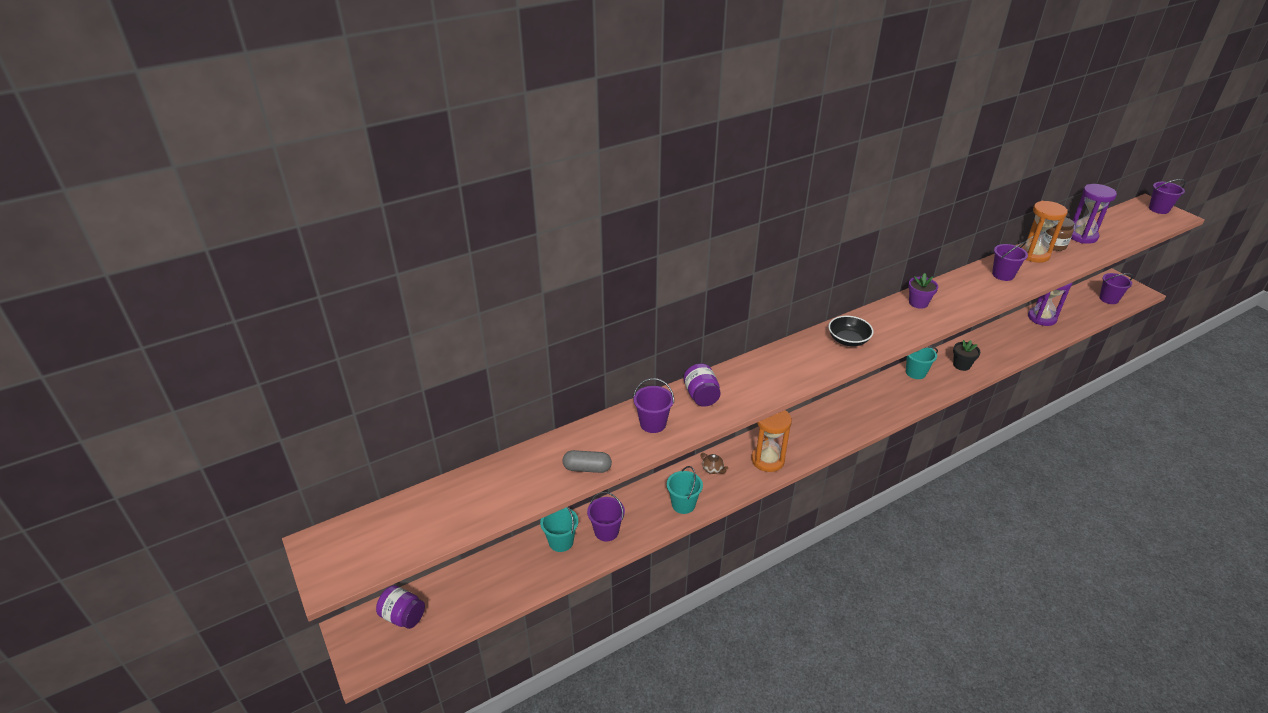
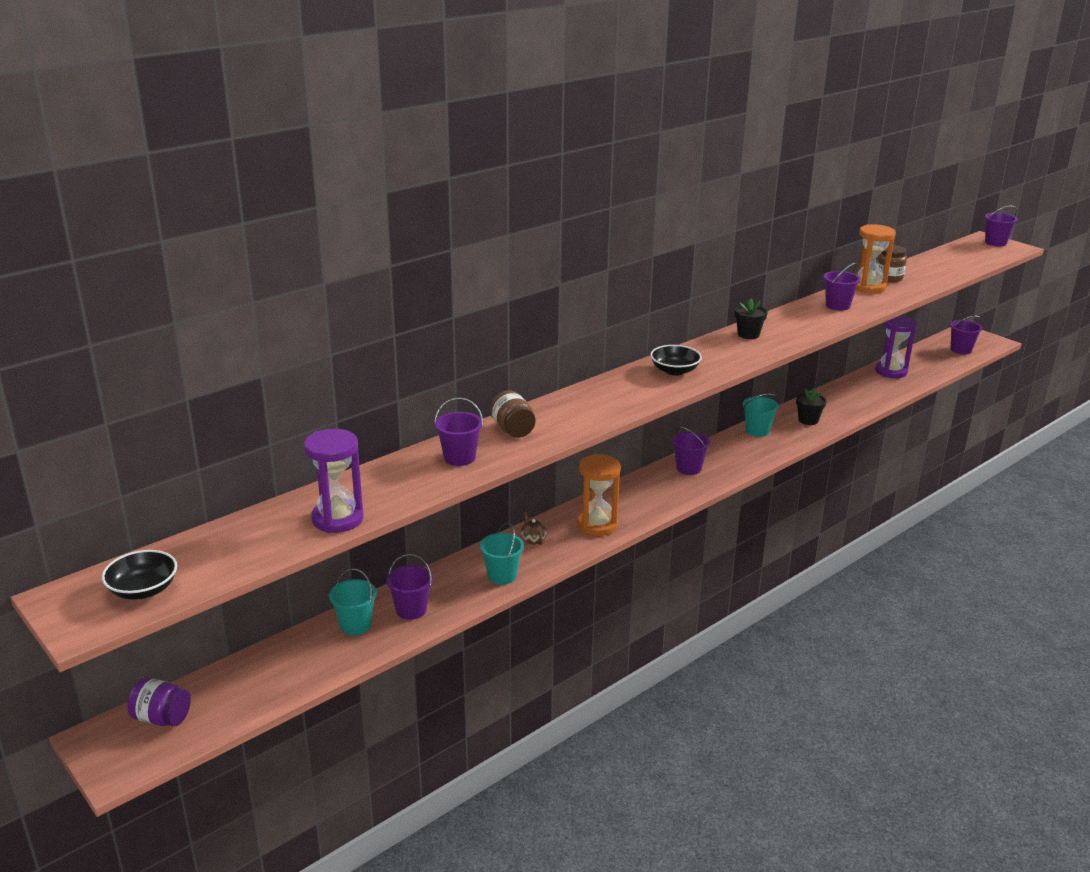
camera: 10 degrees left, 10 degrees down
(382, 544) = (143, 590): none -> black bowl
(587, 468) = (387, 502): grey capsule -> none
(701, 396) = (513, 430): purple jar -> brown jar
(713, 469) = (533, 539): brown teapot -> brown teapot turned 150 degrees counterclockwise
(852, 407) = (688, 468): none -> purple bucket
(918, 303) = (748, 334): purple flower pot -> black flower pot
(1082, 236) = (917, 269): purple hourglass -> purple hourglass (338, 519)

